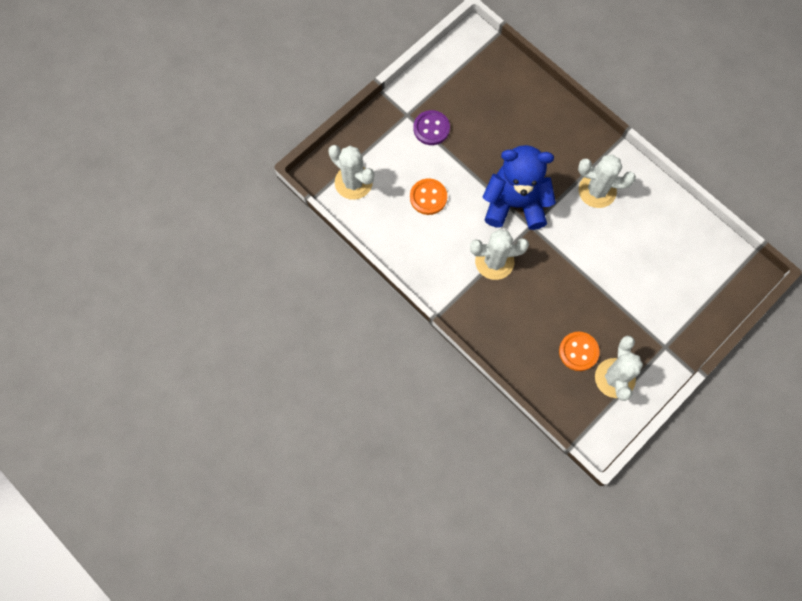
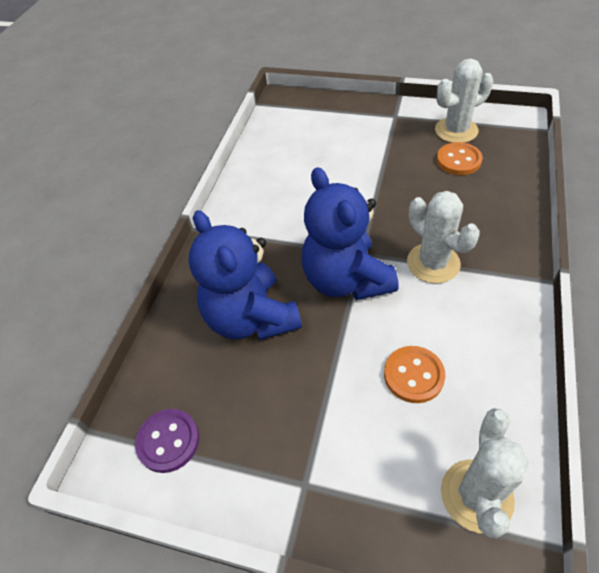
camera: 115 degrees left, 20 degrees down
(431, 128) = (306, 433): purple button -> purple button (168, 441)
(521, 137) = (251, 318): none -> blue teddy bear
(597, 191) = (274, 220): white cactus -> none

